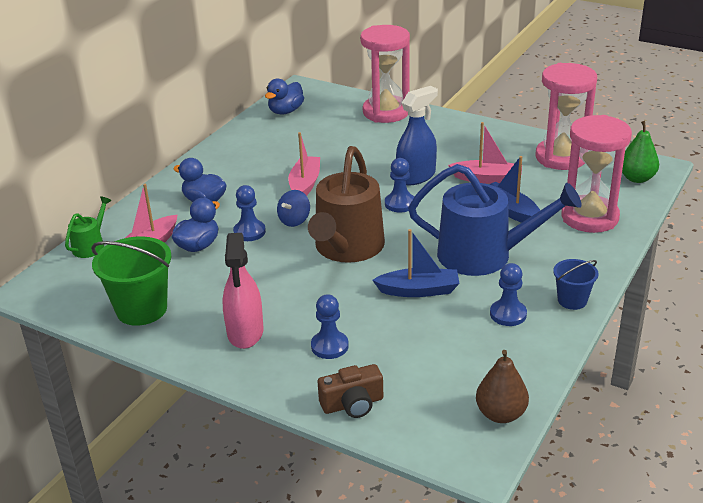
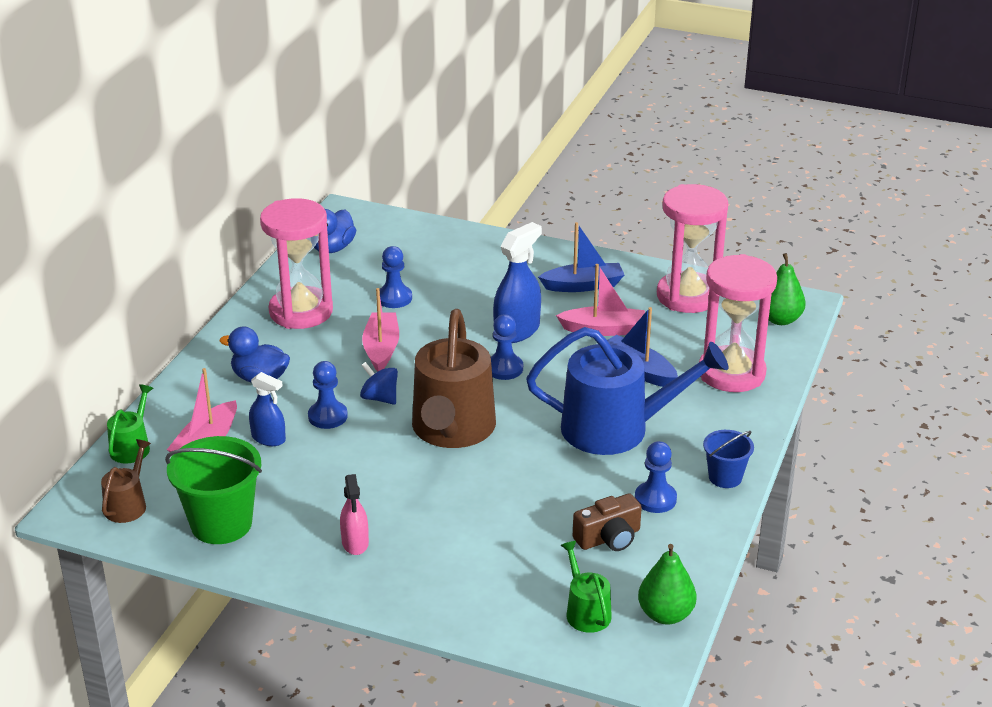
camera: 10 degrees left, 0 degrees up
(73, 289) = (128, 505): none -> brown watering can
(198, 246) = (268, 438): blue duck -> blue spray bottle
(245, 332) = (355, 543): pink spray bottle -> pink spray bottle, size x0.62
(294, 220) = (379, 398): blue spinning top -> blue spinning top turned 105 degrees clockwise
(329, 346) = (458, 552): blue pawn -> blue pawn (394, 298)
(352, 404) = (499, 617): brown camera -> brown camera (608, 538)
(386, 112) = (462, 244): pink hourglass -> pink hourglass (301, 312)
(419, 290) = (548, 477): blue boat -> blue boat (583, 285)
(430, 406) = (586, 611): none -> green watering can
(500, 414) = (665, 614): brown pear -> green pear

